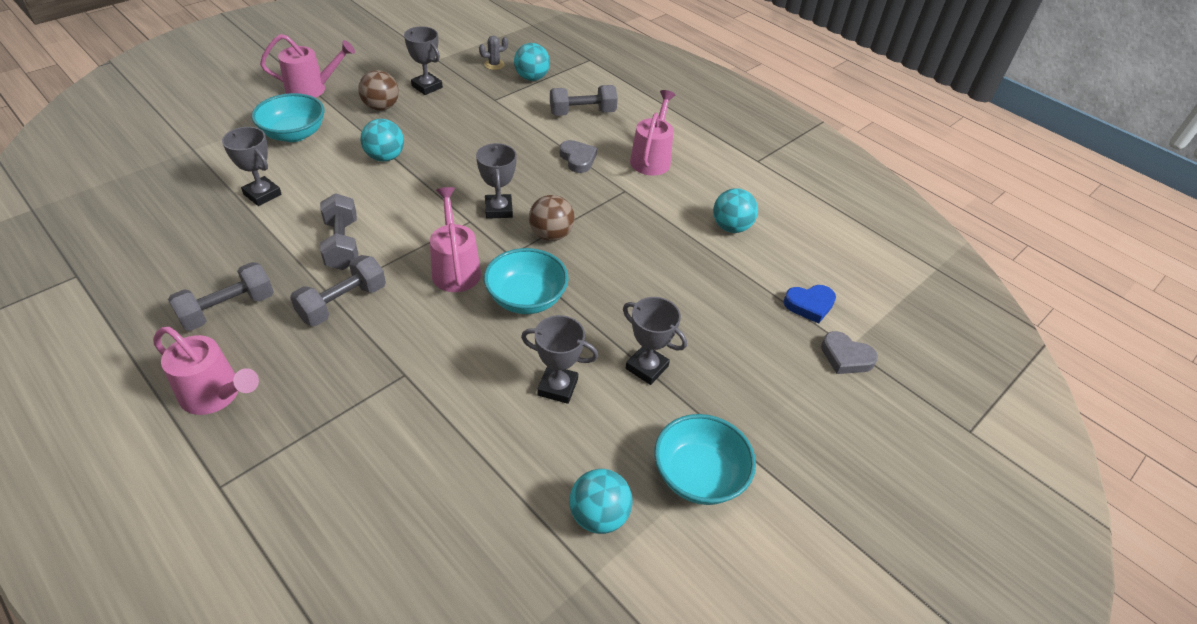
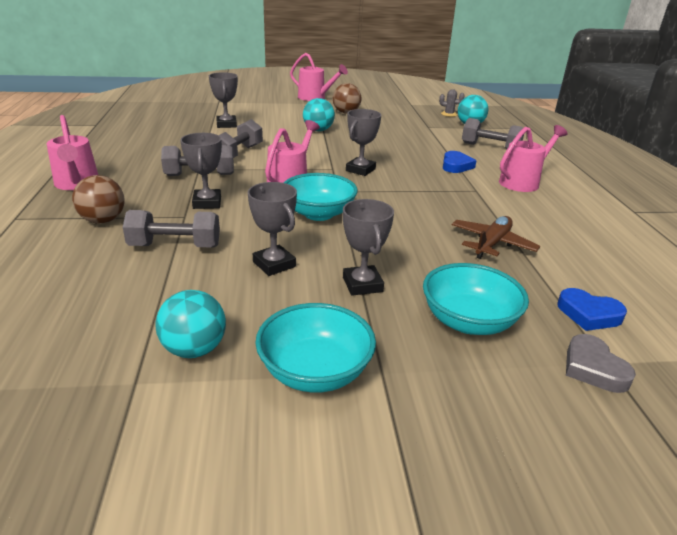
camera: 40 degrees right, 15 degrees down
(228, 309) = (138, 157): grey dumbbell -> grey dumbbell (175, 246)
(294, 134) = (279, 110): turquoise bowl -> turquoise bowl (468, 321)
(427, 87) = (388, 112): grey trophy -> grey trophy (207, 203)
(551, 235) = (383, 192): brown ball -> brown ball (103, 220)
(578, 159) = (456, 166): grey heart -> blue heart
(694, 261) = (492, 244): none -> brown plane
(731, 227) = (556, 238): turquoise ball -> none

